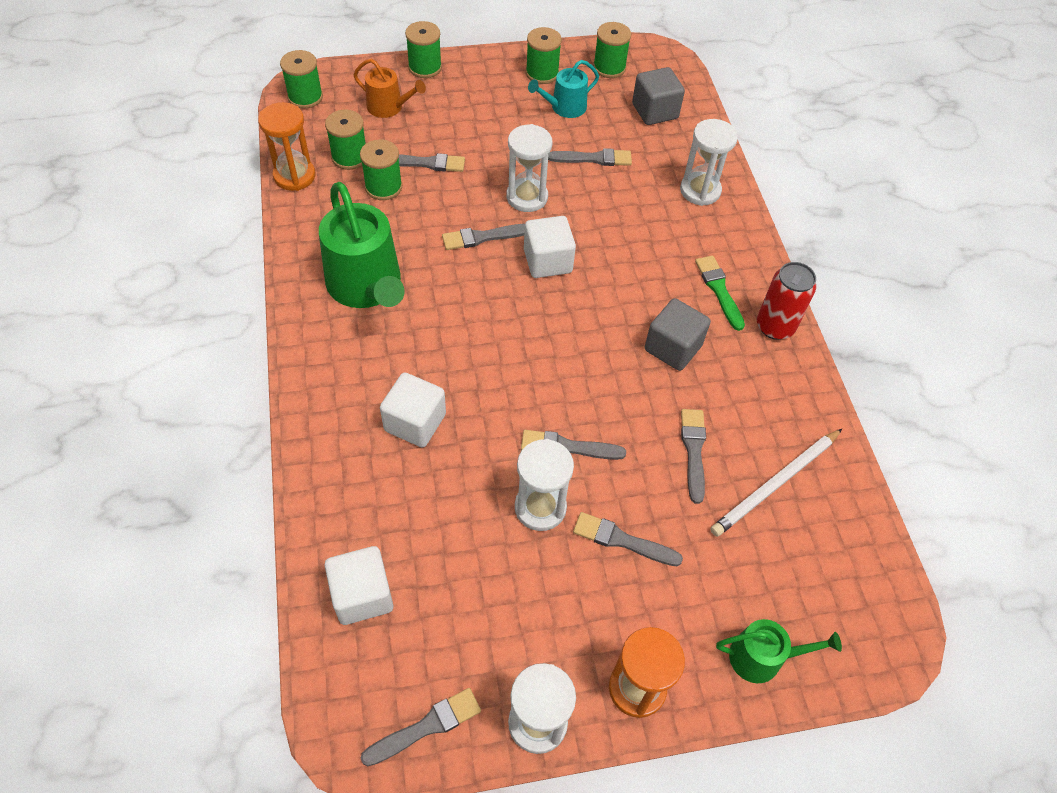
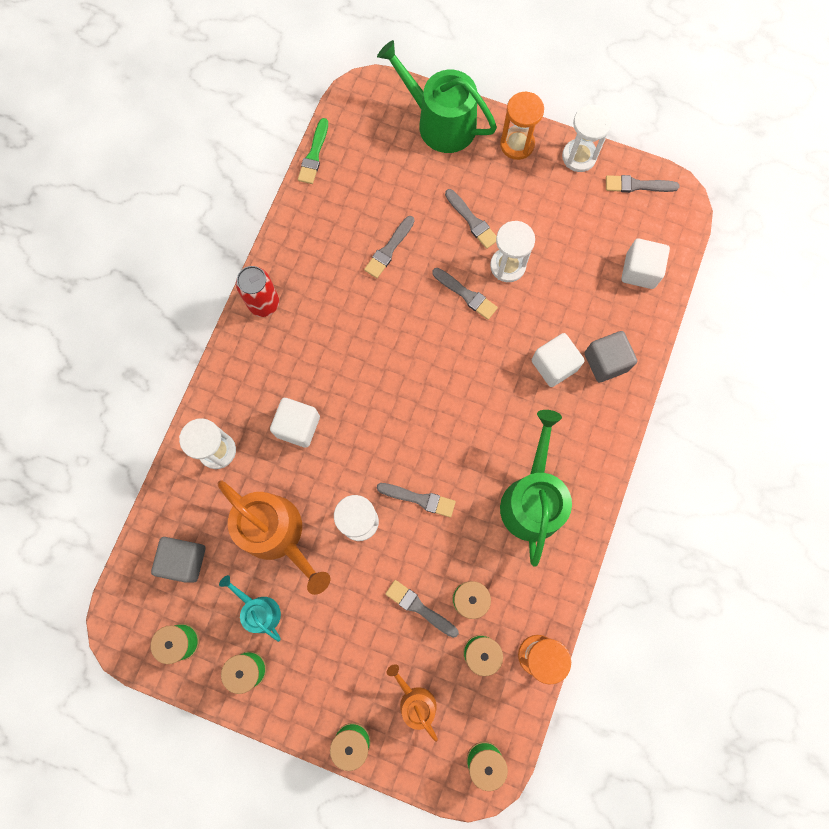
camera: 145 degrees left, 20 degrees up
(547, 261) = (384, 448): white cube -> white cube (298, 426)
(564, 107) = (259, 610): turquoise watering can -> turquoise watering can turned 135 degrees counterclockwise
(593, 158) = (277, 534): grey brush -> orange watering can
(673, 348) = (346, 326): grey cube -> grey cube (606, 362)
(719, 290) = (278, 353): green brush -> green brush (314, 155)
(762, 657) = (440, 122): green watering can -> green watering can, size x1.84
(775, 484) = (356, 203): white pencil -> none

